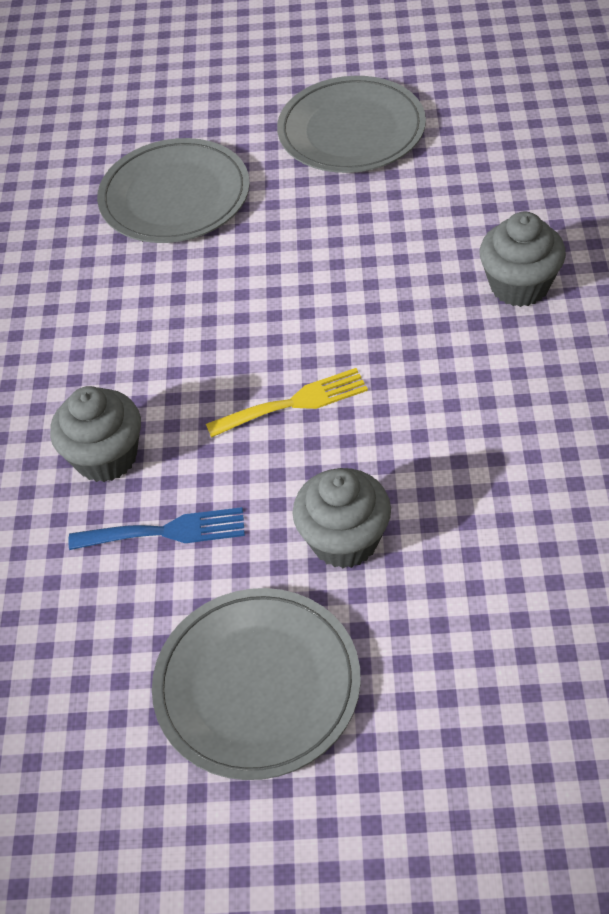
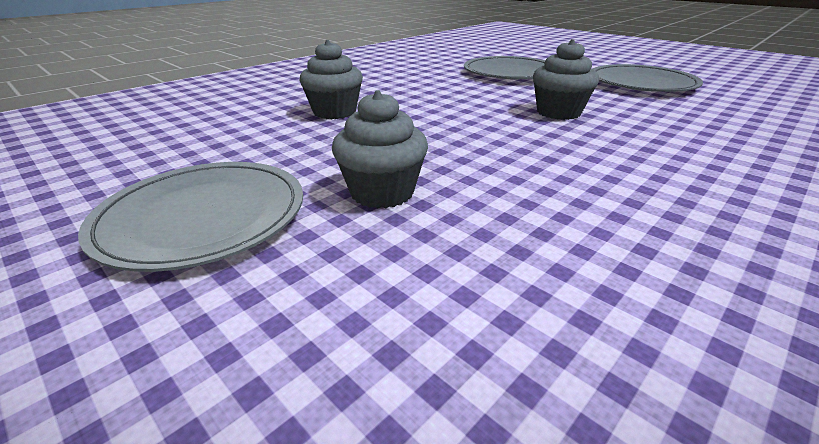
camera: 40 degrees right, 20 degrees down
(166, 531) = (305, 141): blue fork -> none
(295, 403) = (457, 135): yellow fork -> none
(519, 286) = (701, 157): grey cupcake -> grey cupcake (558, 112)

